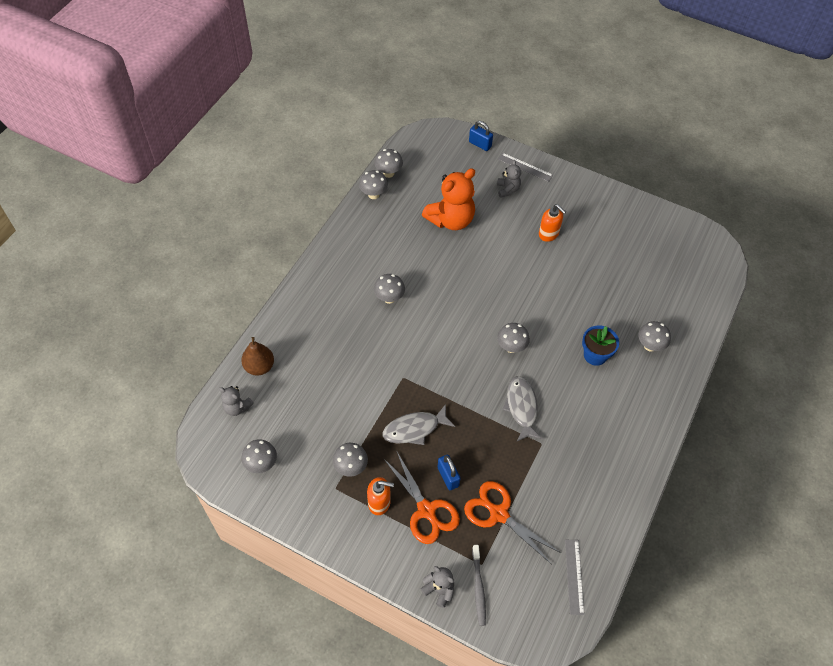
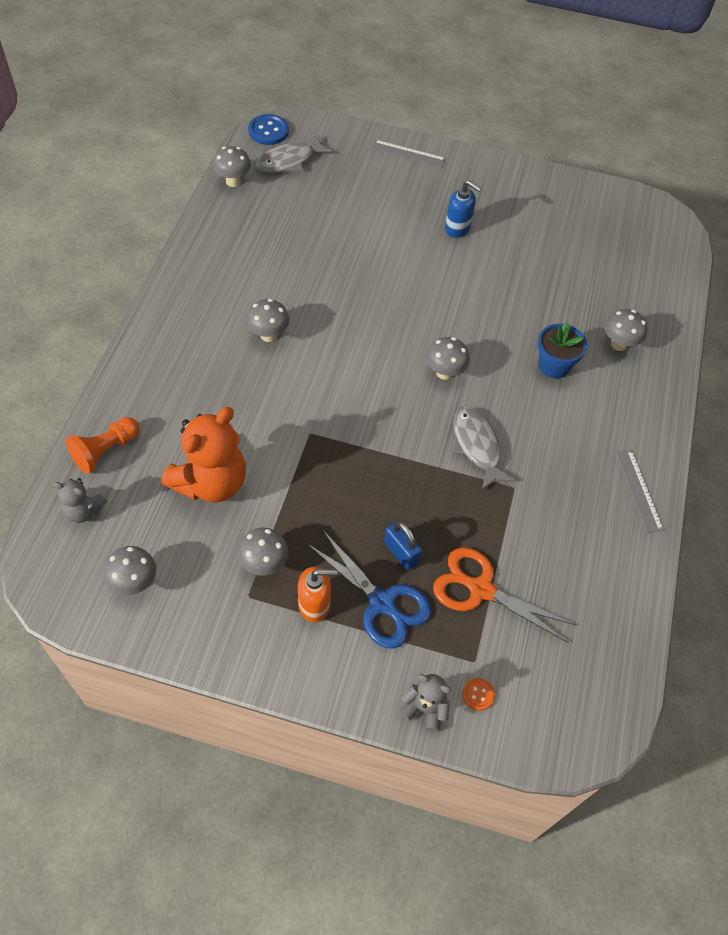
camera: 15 degrees left, 0 degrees up
(259, 366) = (105, 451): brown pear -> orange pawn
(373, 194) = (219, 210): grey mushroom -> none
(414, 429) = (341, 497): grey fish -> grey fish (289, 161)
(423, 135) = (268, 131): none -> blue button
(426, 510) = (382, 603): orange scissors -> blue scissors
(451, 220) = (328, 227): orange teddy bear -> orange teddy bear (211, 482)
(478, 588) = (478, 694): grey toothbrush -> orange button
(480, 144) = (344, 133): blue padlock -> none
(507, 189) = (392, 182): grey teddy bear -> none
(548, 234) = (457, 228): orange soap dispenser -> blue soap dispenser
(574, 576) = (601, 653): grey ruler -> grey ruler (639, 490)

